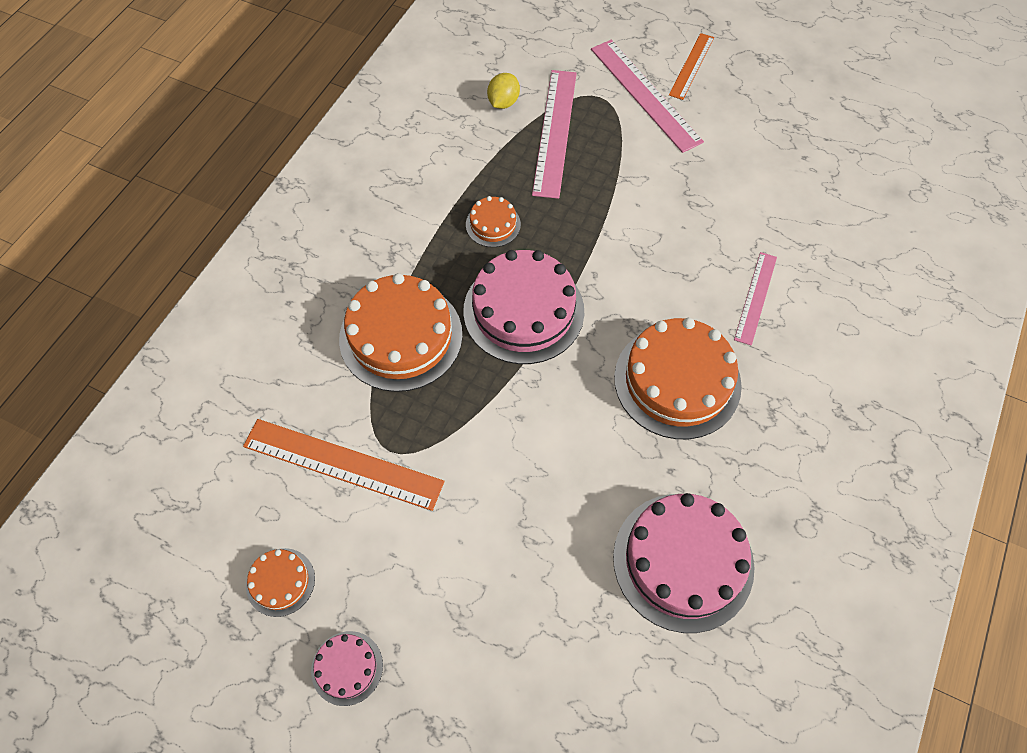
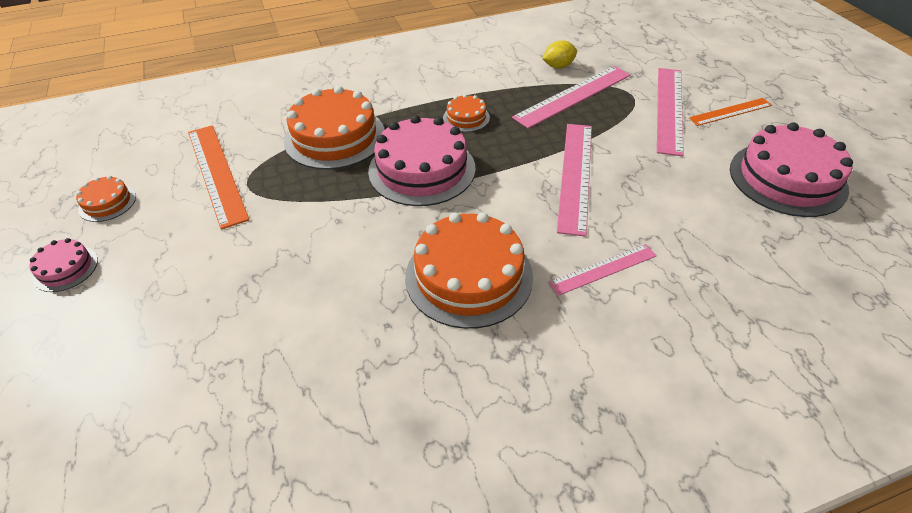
camera: 45 degrees right, 15 degrees down
(648, 222) = (575, 175): none -> pink ruler
(683, 561) = (314, 388): pink cake -> pink cake (787, 178)

